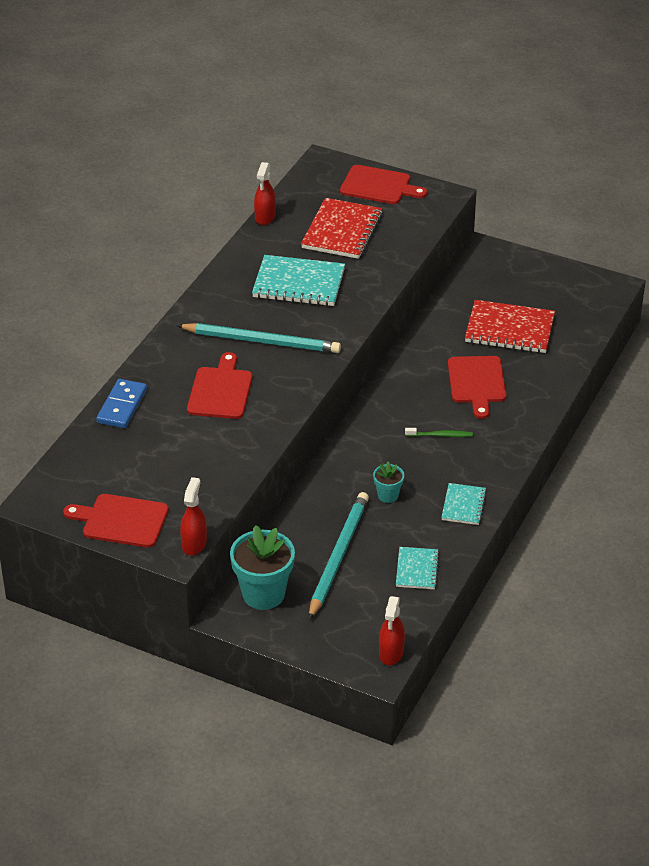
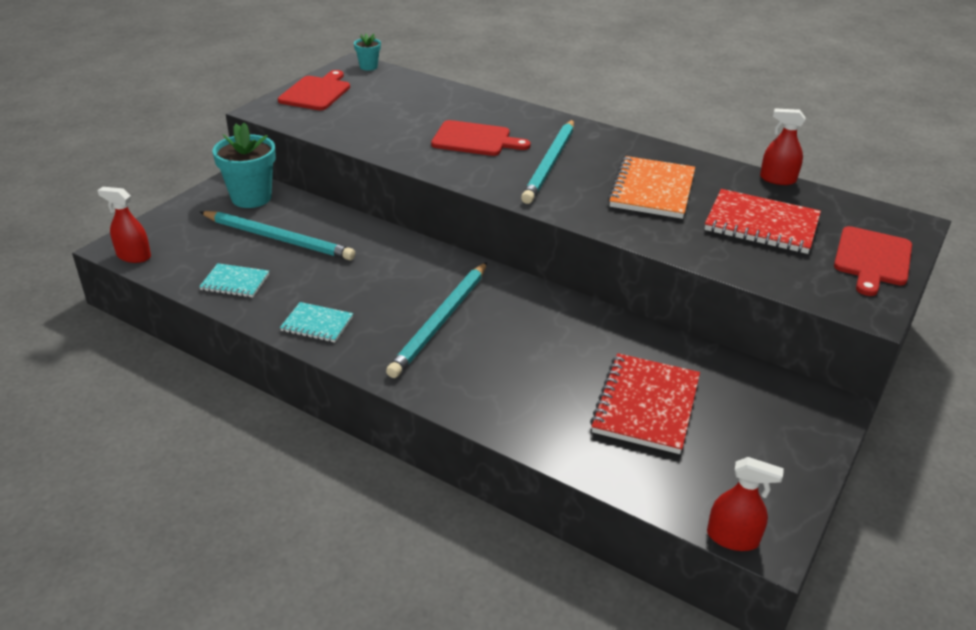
camera: 95 degrees right, 5 degrees down
(122, 406) = (464, 98): blue domino -> none
(194, 544) = (270, 118): red spray bottle -> red spray bottle (732, 538)
(298, 283) = (652, 190): turquoise notebook -> orange notebook
(388, 495) = (353, 275): turquoise flower pot -> turquoise flower pot (368, 67)
(440, 435) = (441, 321): green toothbrush -> turquoise pencil
(477, 383) = (534, 361): red cutting board -> none

